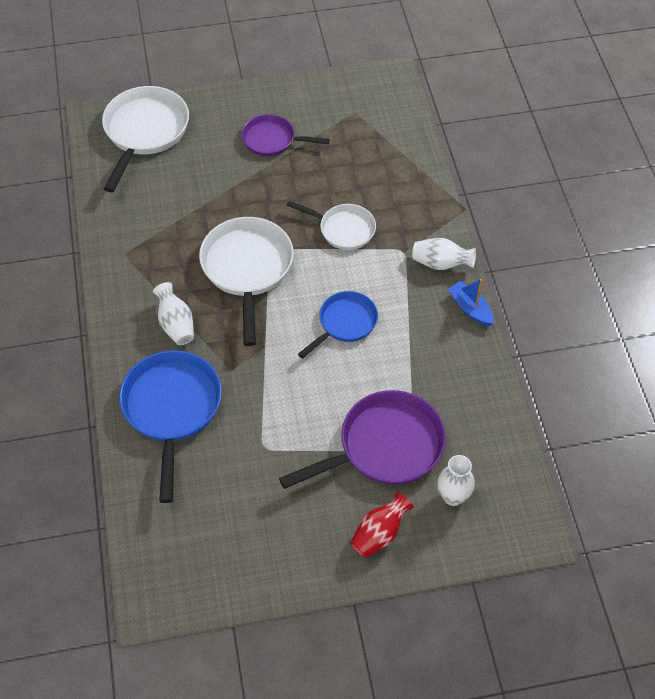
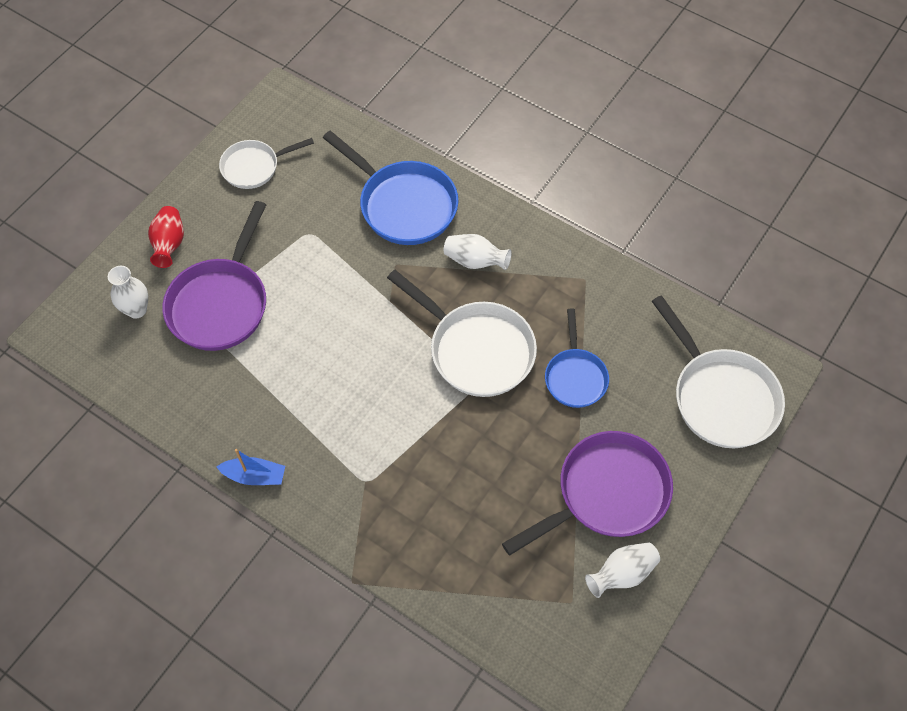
camera: 135 degrees right, 5 degrees up
(272, 140) = (606, 494): purple pan -> purple pan, size x1.65
(343, 229) = (439, 457): white pan -> white pan (254, 167)
(345, 323) = (347, 372): blue pan -> blue pan (575, 377)
(441, 264) = (320, 498): white vase -> white vase (622, 574)

